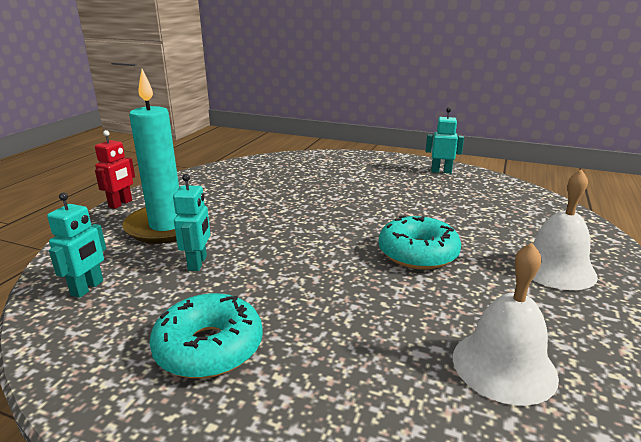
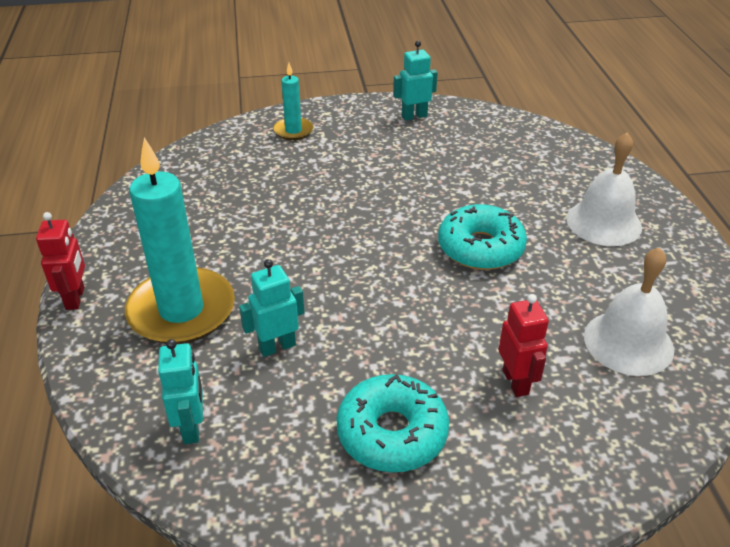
camera: 30 degrees left, 15 degrees up
(198, 263) = (277, 346): turquoise robot -> turquoise robot turned 90 degrees counterclockwise
(345, 162) = (293, 131): none -> turquoise candle
(354, 354) = (516, 382): none -> red robot

